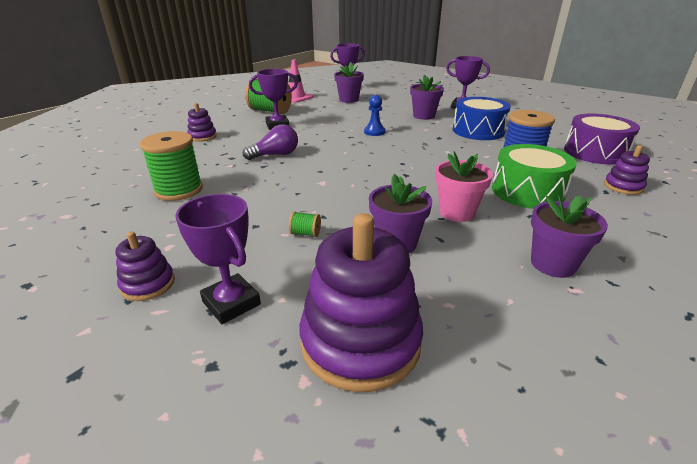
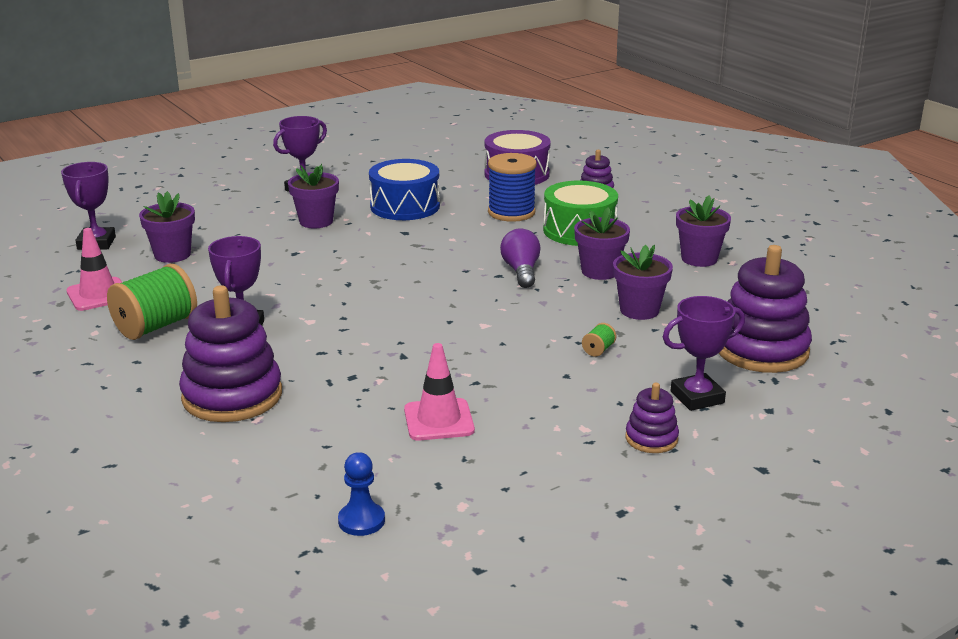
camera: 70 degrees left, 5 degrees down
(179, 190) = (439, 420): green spool -> pink traffic cone
(202, 136) = (232, 396): purple stacking toy -> purple stacking toy, size x2.00
(275, 155) = (371, 343): purple light bulb -> purple light bulb (521, 271)
(374, 132) = (346, 265): blue pawn -> blue pawn (361, 521)
(456, 212) = (599, 271): pink flower pot -> purple flower pot

